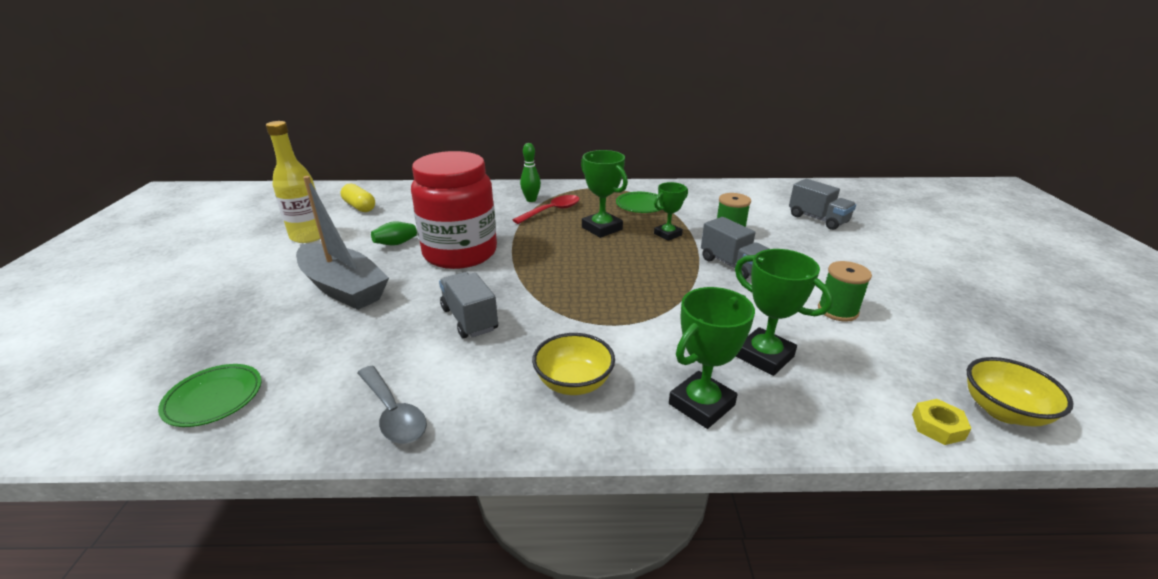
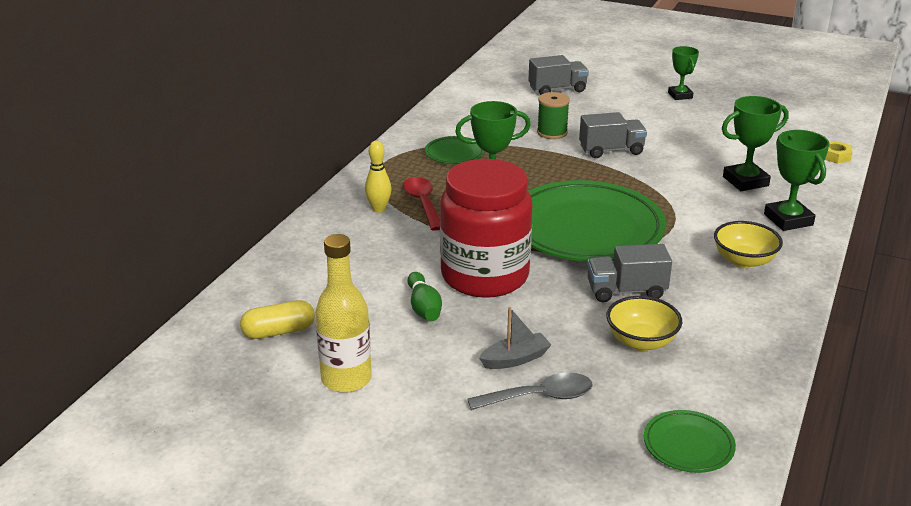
camera: 65 degrees left, 0 degrees up
(343, 288) = (515, 359): grey boat -> grey boat, size x0.48
(393, 413) = (750, 347): grey spoon -> grey spoon (539, 397)
(531, 200) = (379, 209): green bowling pin -> yellow bowling pin
(568, 280) = (586, 228): none -> green plate
(667, 234) = (532, 160): green trophy -> green trophy (680, 95)
(837, 310) = (703, 137): green spool -> none
(1003, 411) = (829, 133): yellow bowl -> yellow bowl (641, 341)

